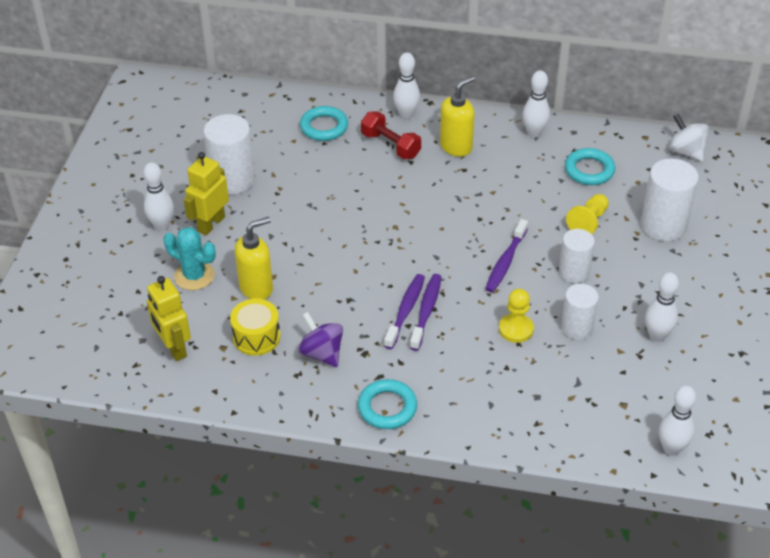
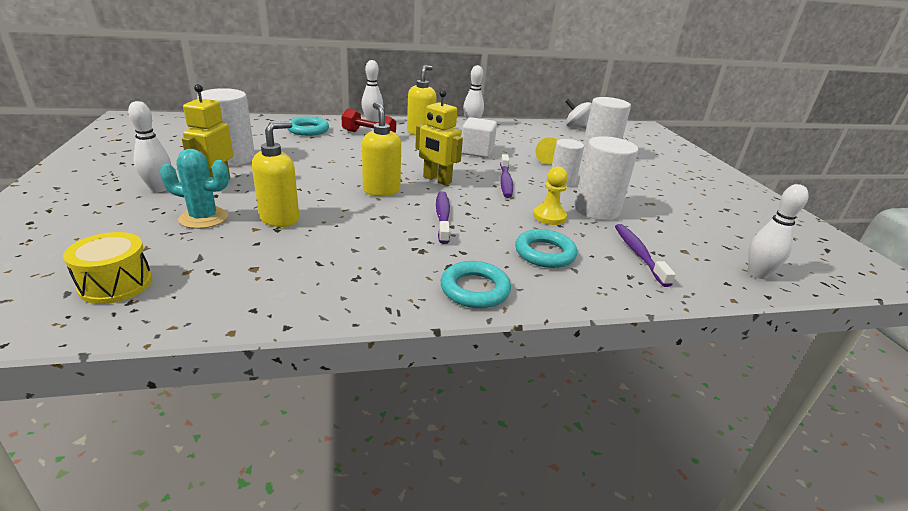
camera: 25 degrees left, 15 degrees down
(174, 348) = (186, 278): yellow robot -> yellow robot (437, 180)
(256, 337) = (293, 254): yellow drum -> yellow drum (116, 284)
(322, 353) = (375, 257): purple spinning top -> none
(363, 258) = (381, 190): none -> yellow soap dispenser
(426, 311) = (462, 215): purple toothbrush -> purple toothbrush (638, 254)
(506, 197) = (477, 151): none -> white cube
(577, 327) = (596, 210): white cylinder -> white cylinder, size x1.55
(589, 170) = (524, 137): turquoise ring -> turquoise ring (545, 253)
(657, 336) = (659, 207): white bowling pin -> none

